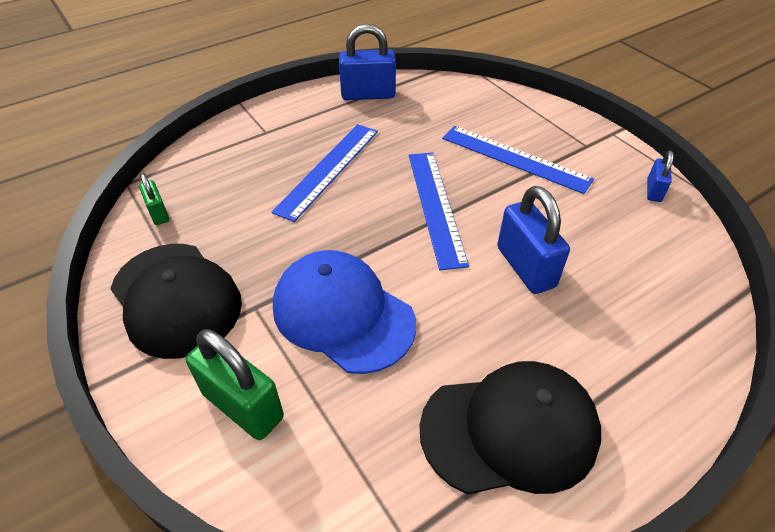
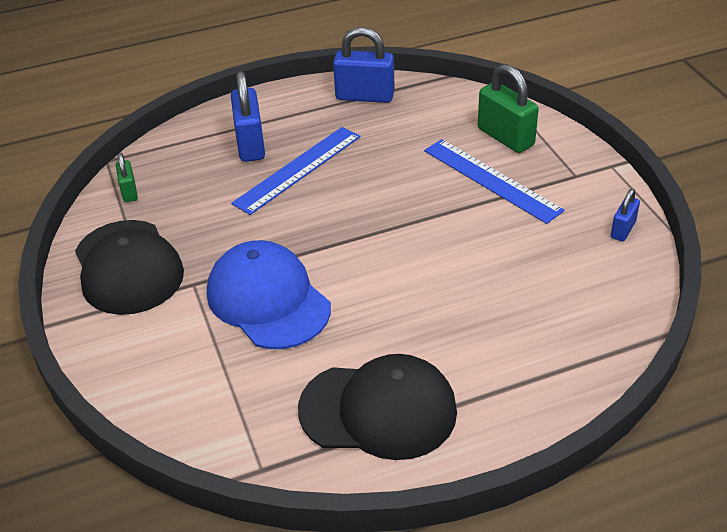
camera: 15 degrees right, 5 degrees down
(243, 406) = (162, 357): green padlock -> green padlock (505, 137)
(436, 206) = (390, 217): blue ruler -> none
(525, 267) = (453, 283): blue padlock -> blue padlock (250, 144)

